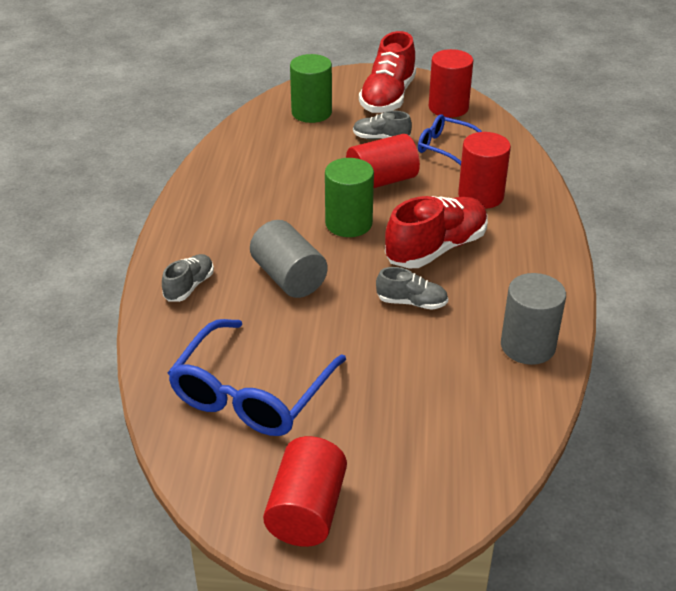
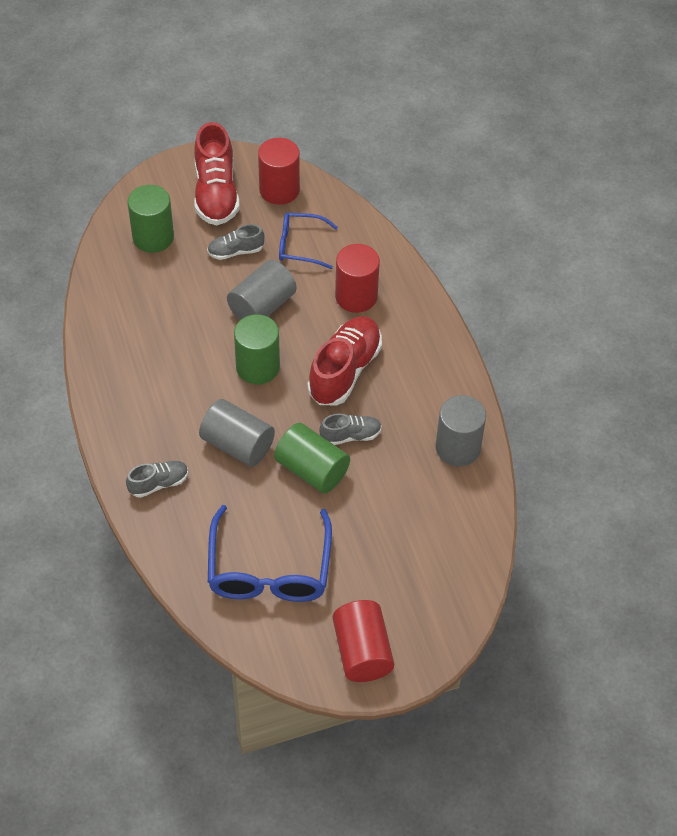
camera: 25 degrees left, 15 degrees up
(189, 286) = (158, 483): grey shoe -> grey shoe turned 60 degrees clockwise
(353, 319) = (312, 470): none -> green cylinder
(381, 181) = (262, 306): red cylinder -> grey cylinder

